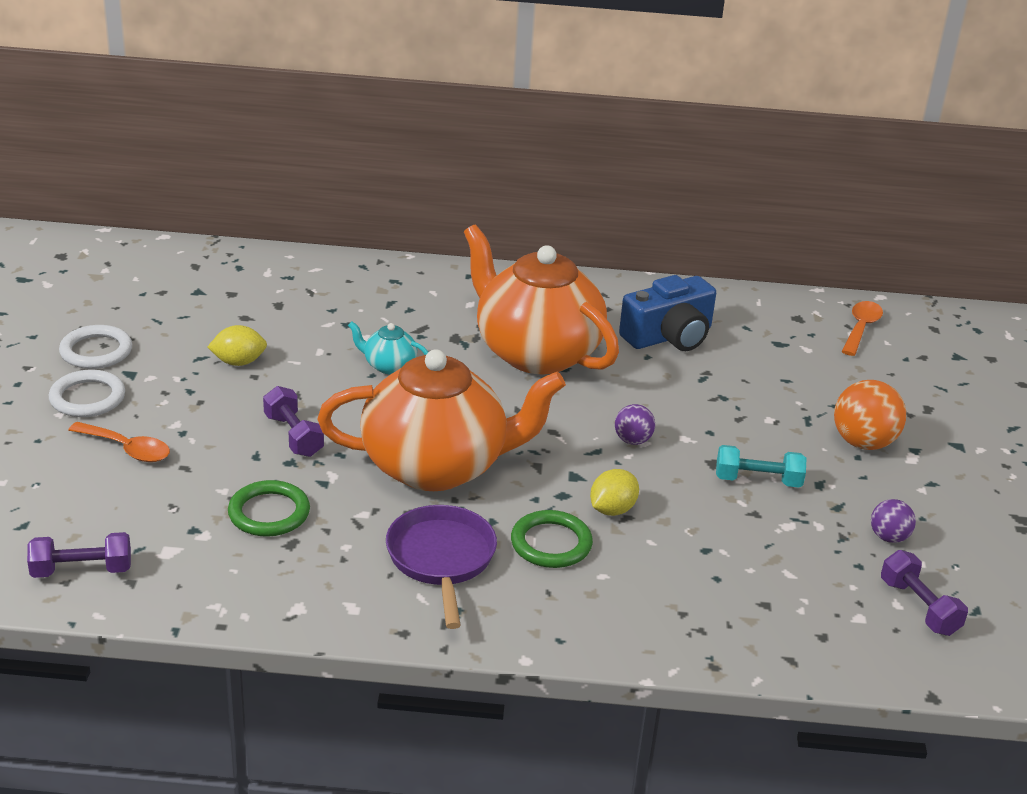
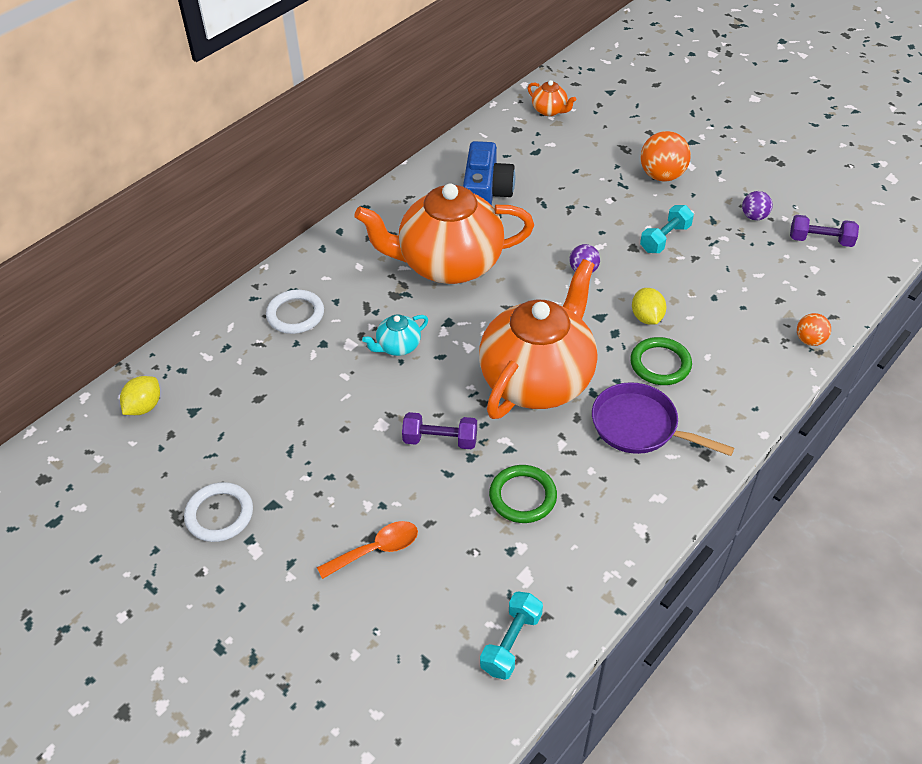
camera: 50 degrees left, 15 degrees up
(82, 570) = (511, 642): purple dumbbell -> turquoise dumbbell
(87, 398) = (283, 548): white ring -> white ring (295, 314)
(239, 362) = (317, 429): yellow lemon -> yellow lemon (144, 407)
(723, 651) = (809, 340): none -> orange ball
(861, 328) = (549, 110): orange spoon -> orange teapot

